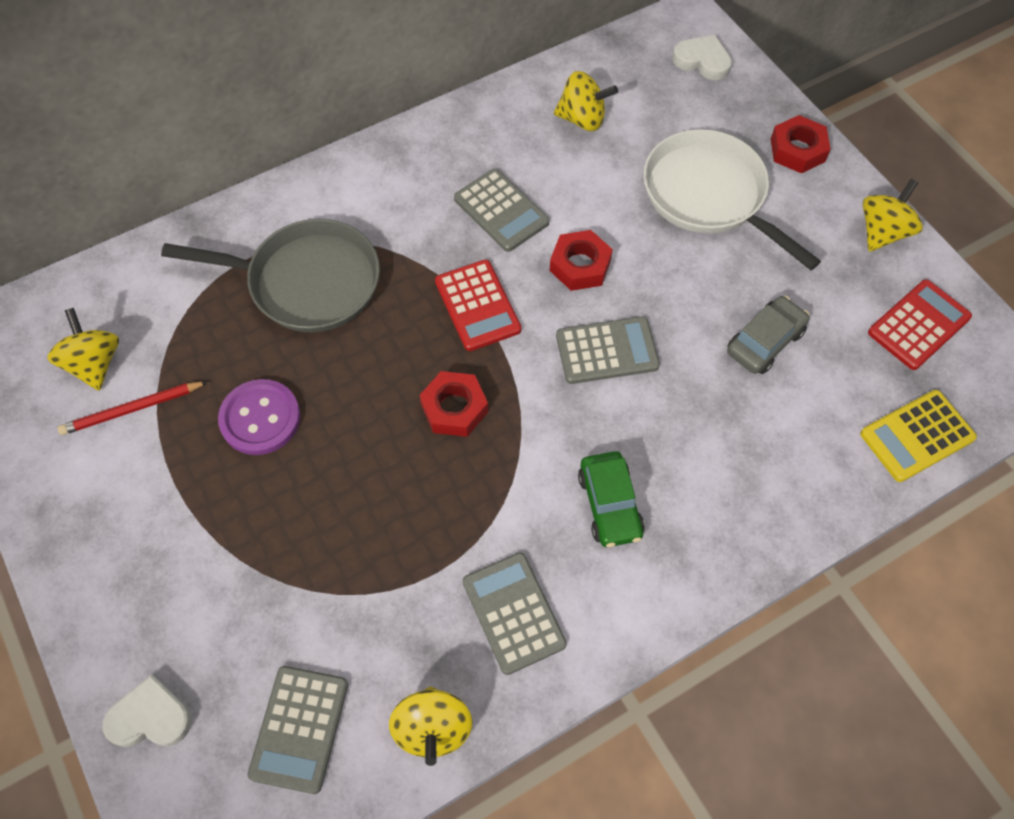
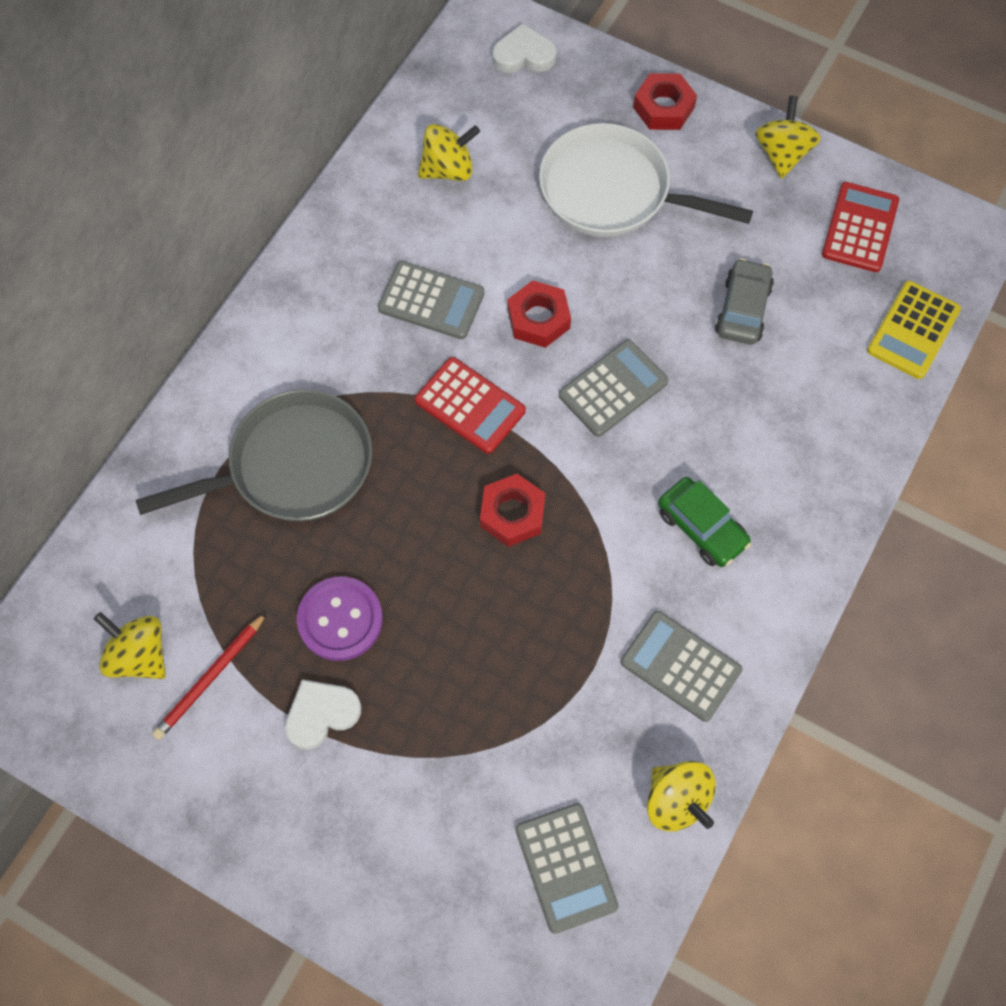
camera: 30 degrees left, 5 degrees up
(150, 717) = (430, 936): white heart -> white heart (321, 714)

